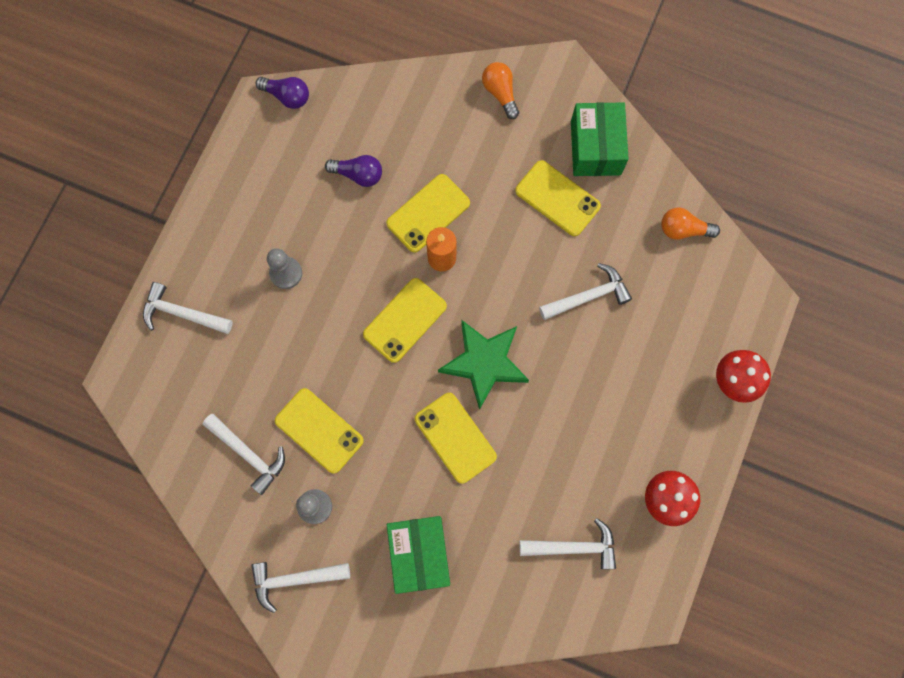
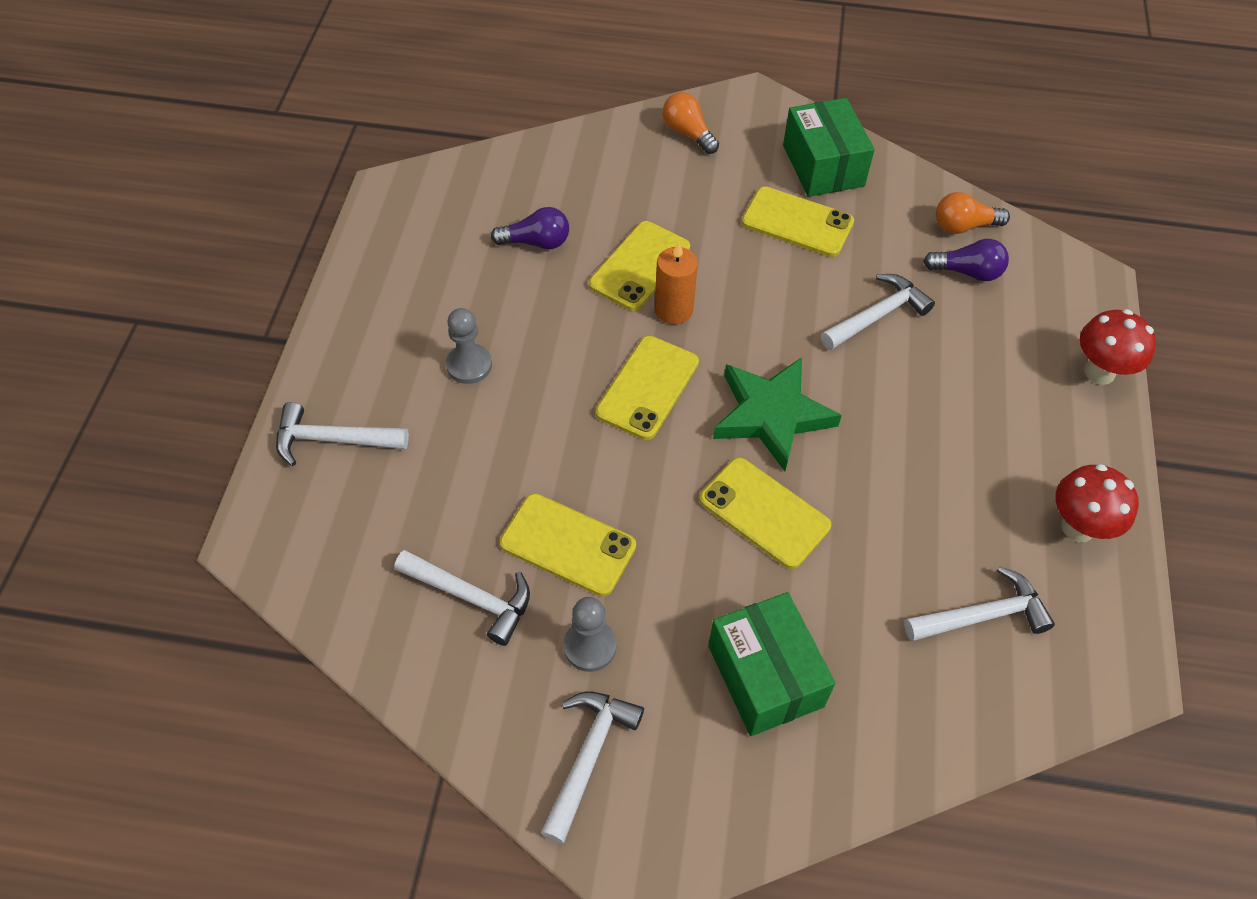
camera: 15 degrees left, 20 degrees down
(287, 96) = (421, 179): purple light bulb -> purple light bulb (967, 272)
(295, 579) = (588, 757): white hammer -> white hammer turned 135 degrees clockwise

